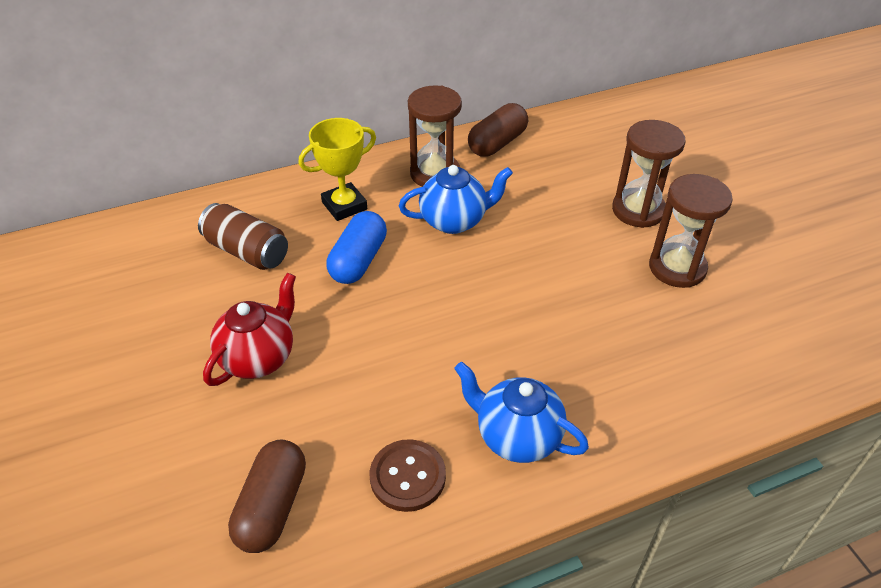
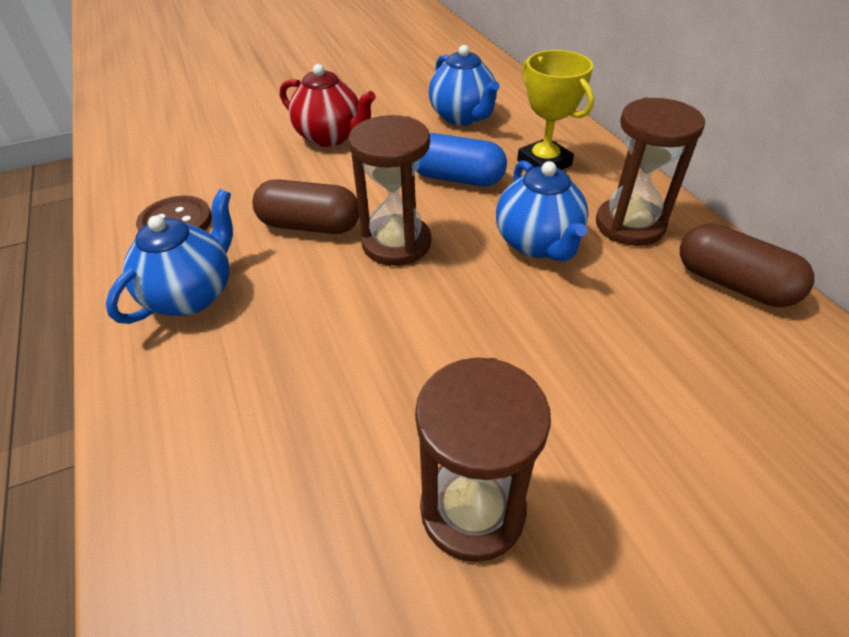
camera: 90 degrees right, 0 degrees up
(247, 251) = (463, 117): brown can -> blue teapot
(272, 506) = (179, 159): brown capsule -> brown capsule (310, 226)
(638, 210) = (622, 465): brown hourglass -> brown hourglass (396, 243)

